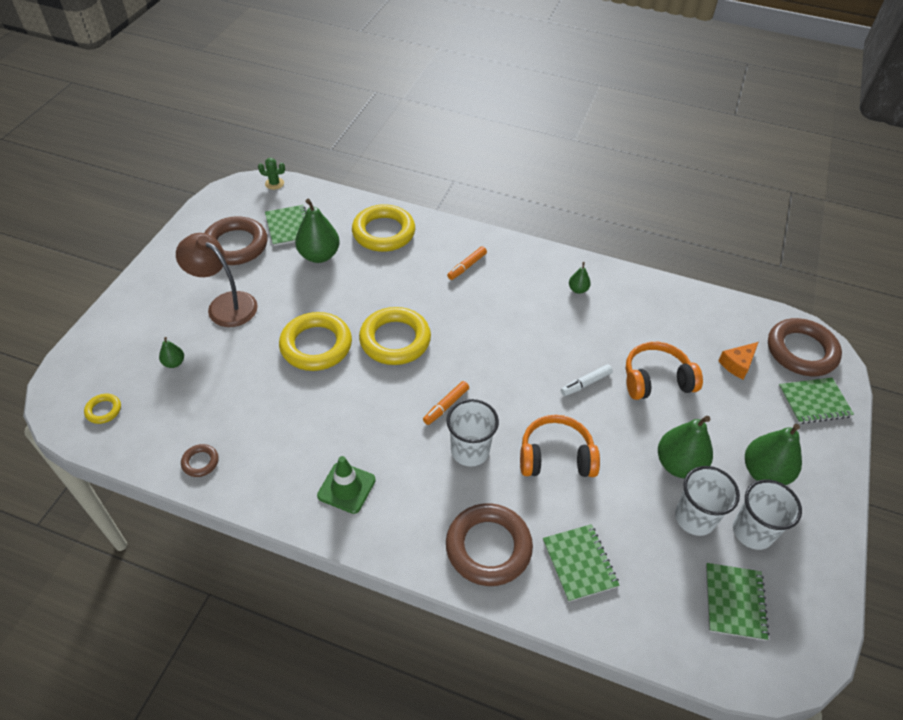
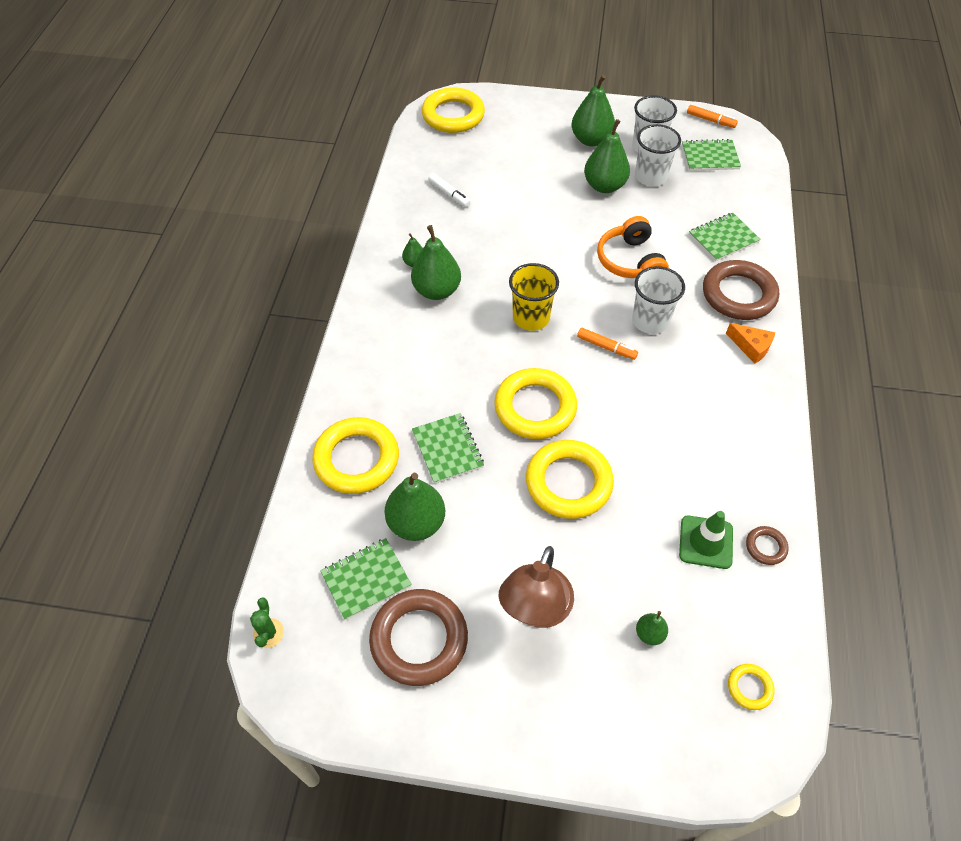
camera: 100 degrees left, 5 degrees up
(346, 488) = (732, 407): green traffic cone -> green traffic cone (706, 542)
(467, 266) = (401, 361): orange marker -> orange marker (710, 120)
(495, 358) = (531, 318): none -> yellow cup
(541, 299) = (437, 290): none -> green pear
(586, 383) = (539, 248): white marker -> white marker (449, 194)
(656, 380) = (518, 201): orange headphones -> none
(737, 364) = (481, 152): orange cheese -> orange cheese (751, 347)
(801, 351) = (453, 115): brown ring -> yellow ring
(814, 402) = (508, 111): green notebook -> green notebook (448, 449)

